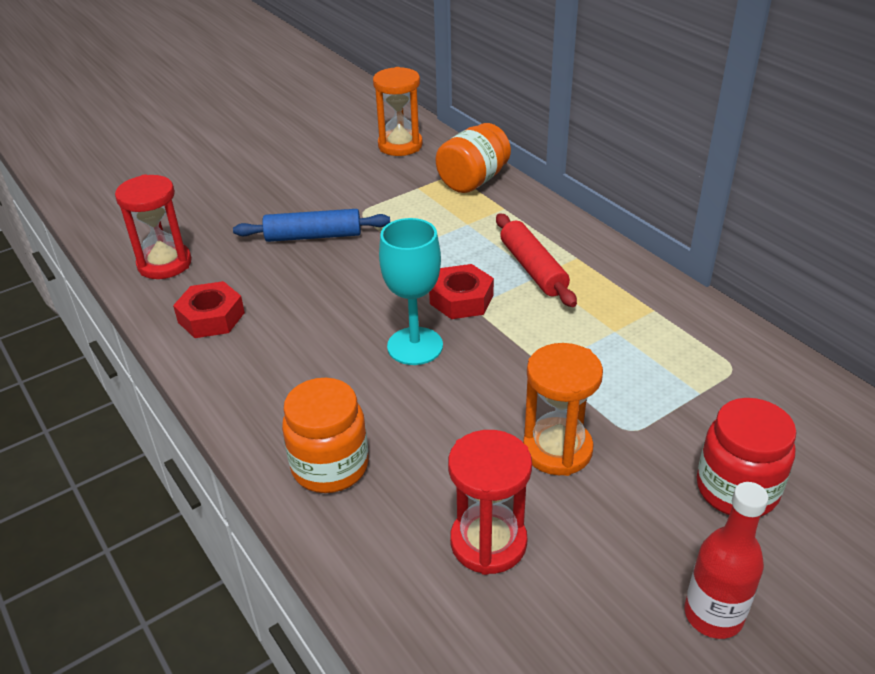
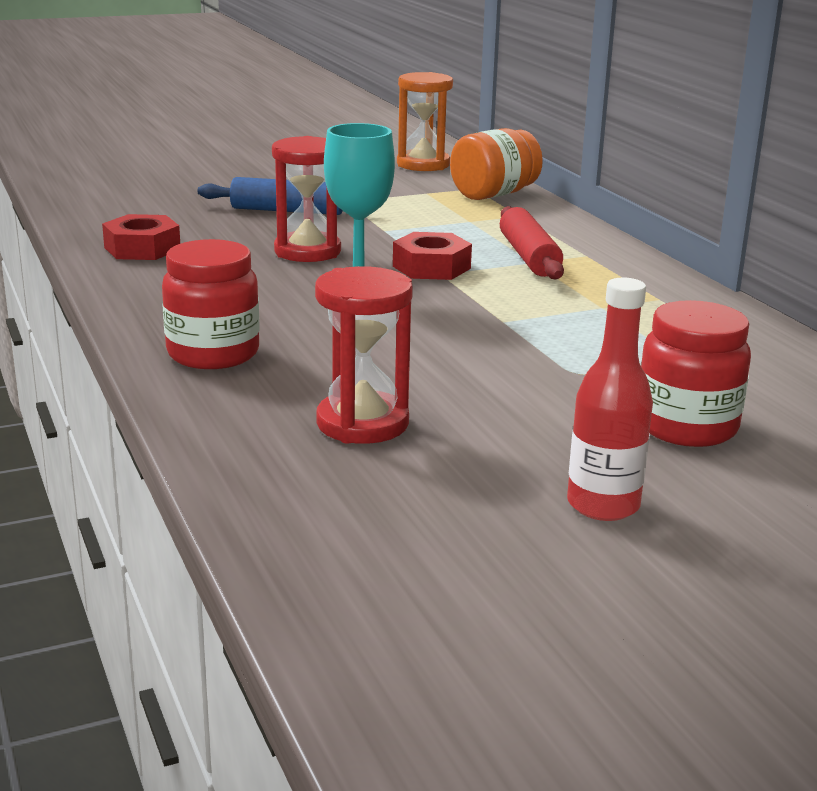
camera: 10 degrees right, 15 degrees down
(164, 264) = (113, 211): red hourglass -> red hourglass (307, 251)
(330, 466) = (213, 354): orange jar -> red jar
(557, 450) = (482, 375): orange hourglass -> none

